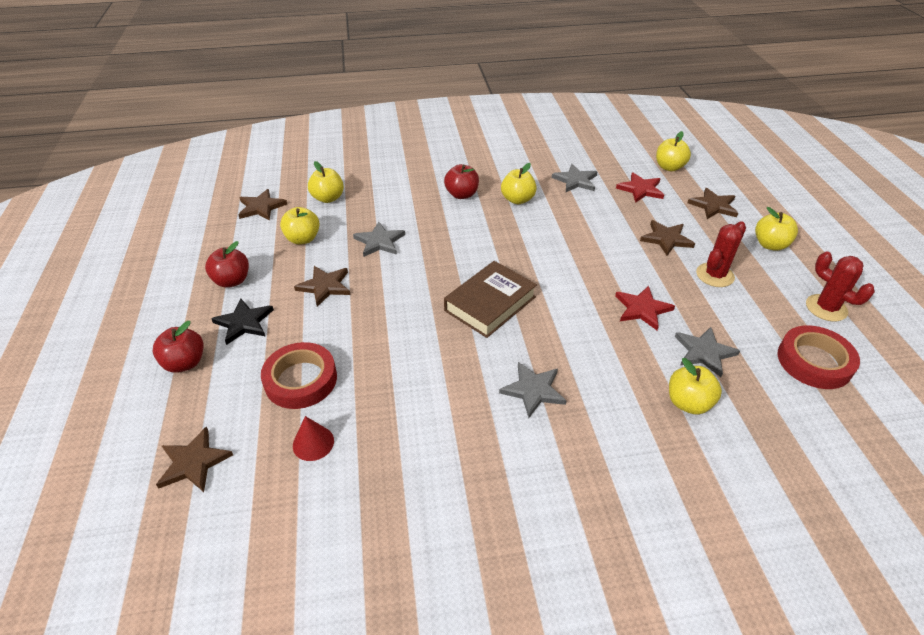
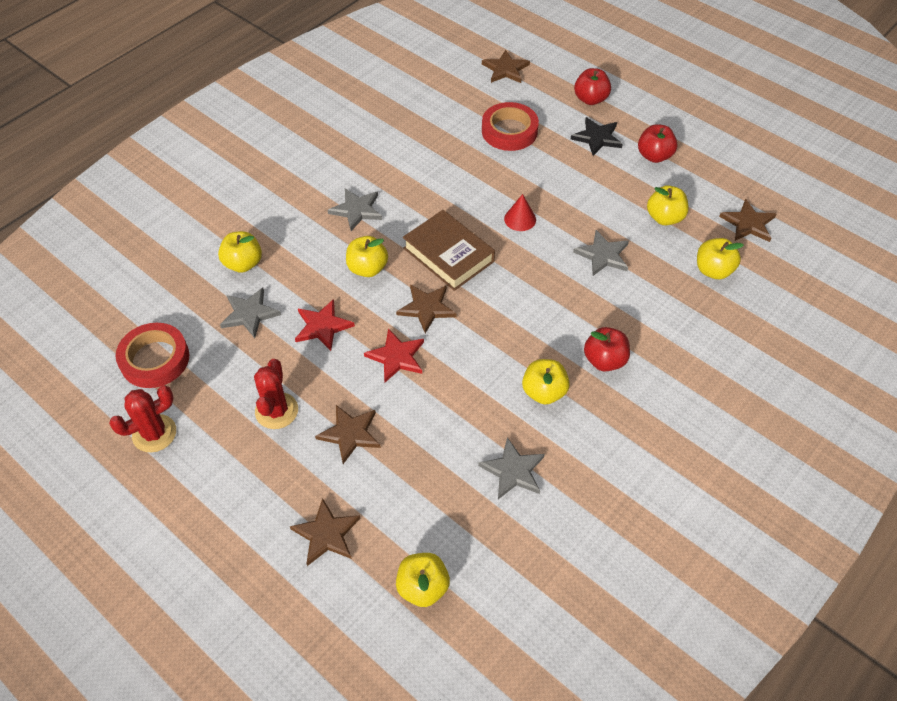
camera: 140 degrees right, 10 degrees up
(313, 443) = (456, 110): red cone -> red cone (520, 219)
(325, 286) = (585, 192): brown star -> brown star (427, 308)
(490, 304) = (448, 255): brown book -> brown book turned 45 degrees counterclockwise
(640, 189) = (428, 507): red star -> red star (396, 357)
(770, 245) = (235, 500): yellow apple -> yellow apple (367, 268)
(826, 308) = (154, 433): red cactus -> red cactus turned 45 degrees counterclockwise

